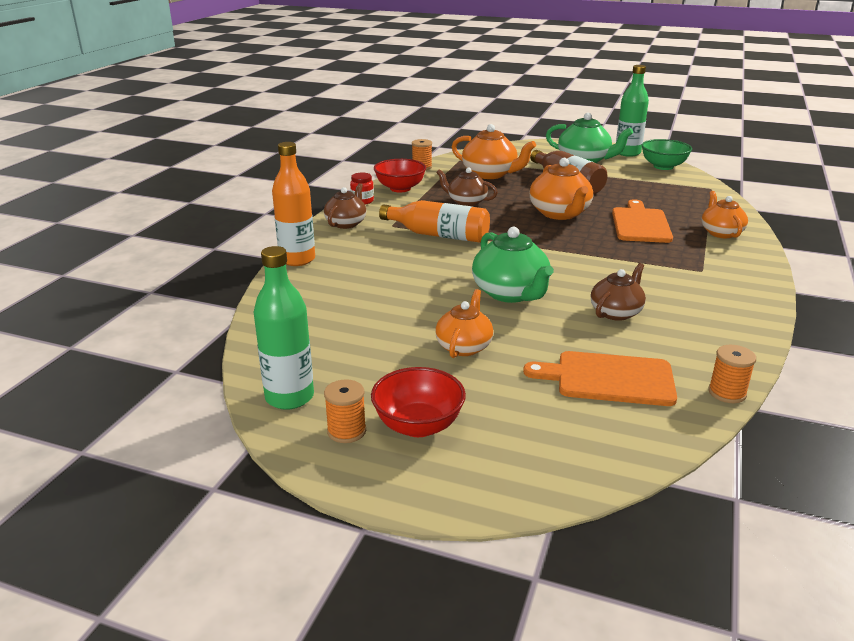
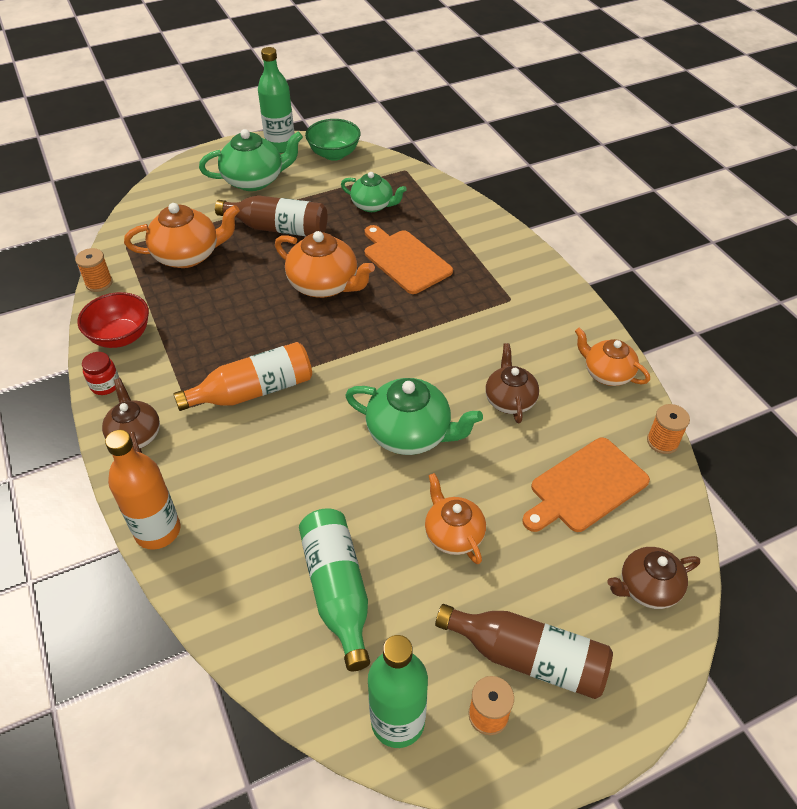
camera: 45 degrees left, 20 degrees up
(350, 329) = (337, 590): none -> green bottle
(418, 425) = (528, 657): red bowl -> brown bottle
(466, 202) = (218, 319): brown teapot -> brown teapot (647, 588)
(656, 195) = (373, 205): none -> green teapot
(721, 233) = (474, 235): orange teapot -> orange teapot (607, 373)

